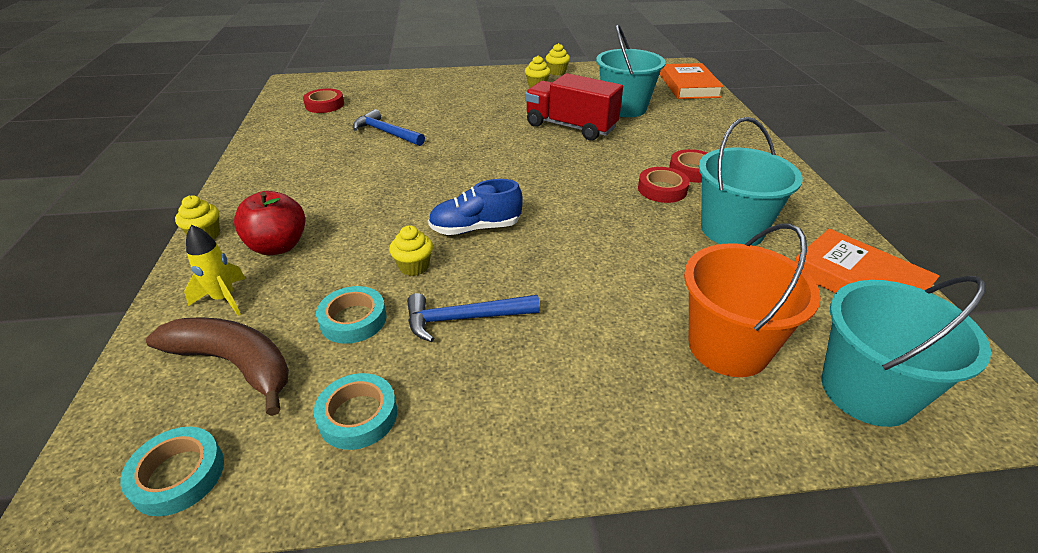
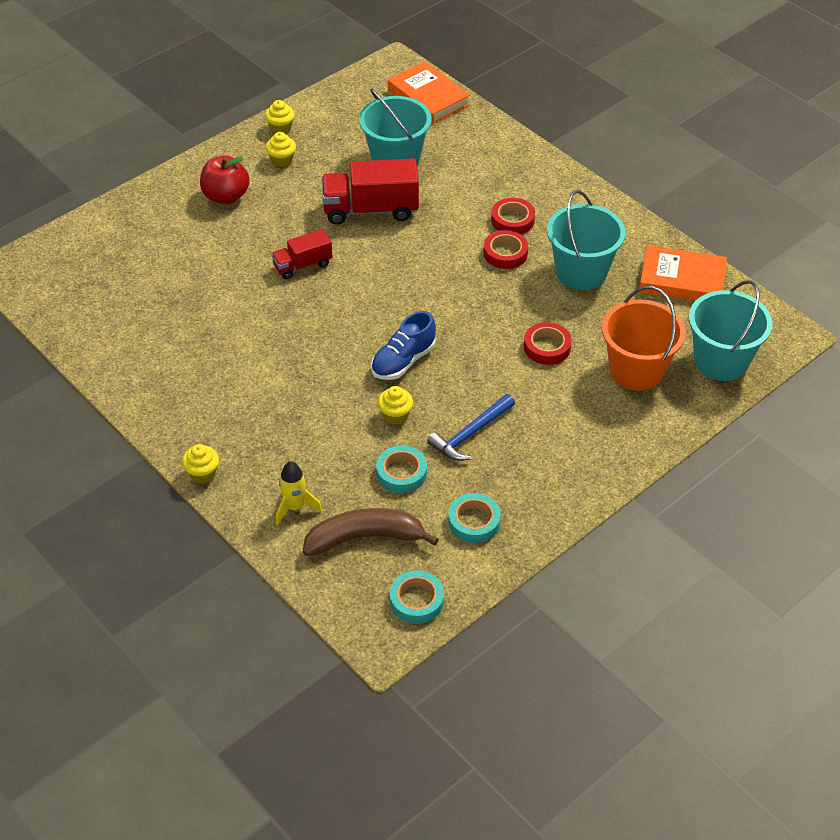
camera: 35 degrees left, 10 degrees up
(278, 246) = (275, 452): red apple -> red apple (226, 196)
(324, 105) = (95, 288): red tape -> red tape (547, 347)
(386, 132) = (208, 296): blue hammer -> none
(477, 139) = (303, 265): none -> red truck

